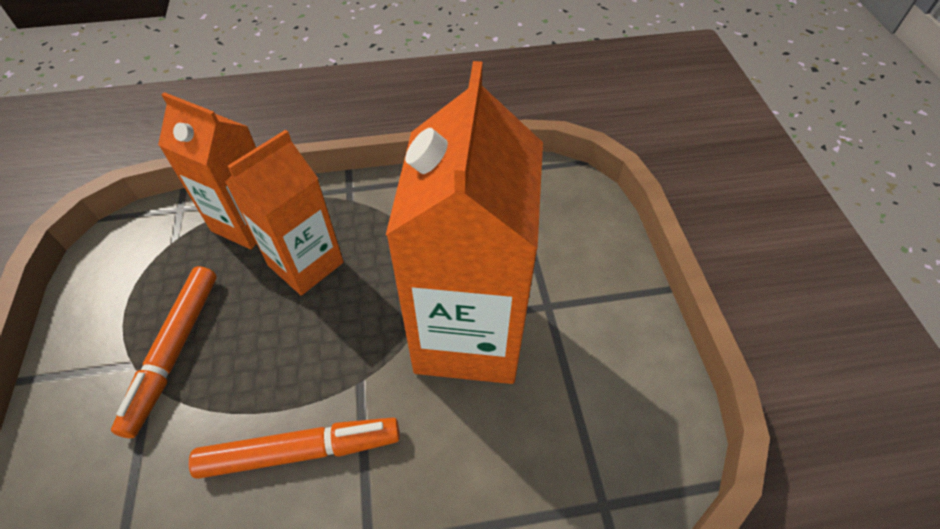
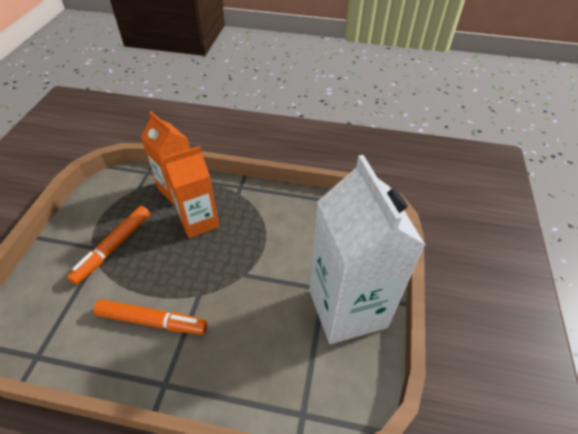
camera: 20 degrees right, 5 degrees down
(469, 334) = (269, 290): orange carton -> none
(595, 323) = (347, 308): none -> white carton

